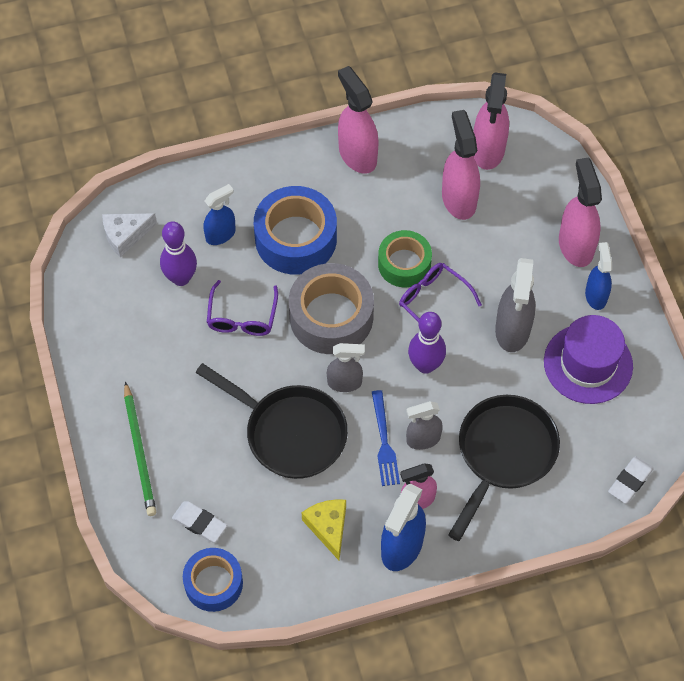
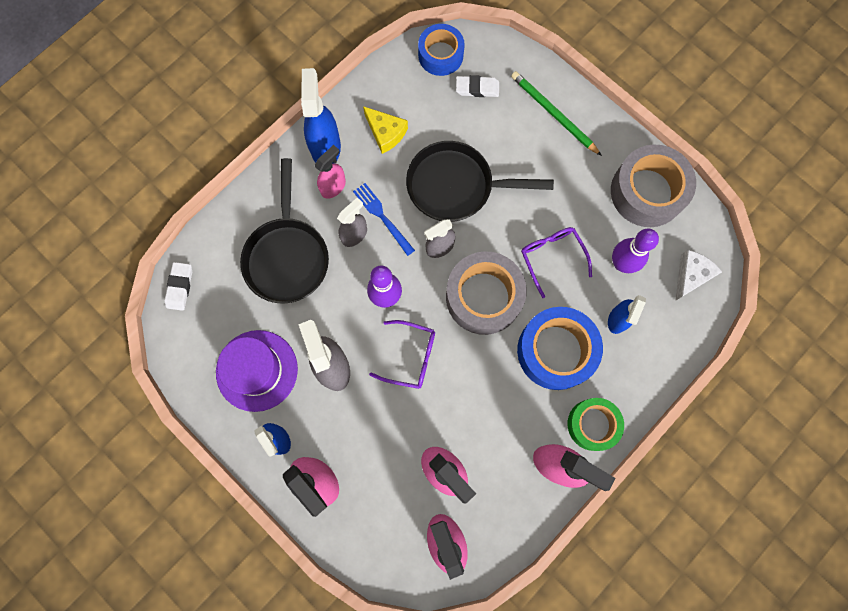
camera: 150 degrees right, 15 degrees up
(106, 327) = (647, 192): none -> grey tape
(404, 264) = (453, 378): green tape -> green tape (592, 424)

